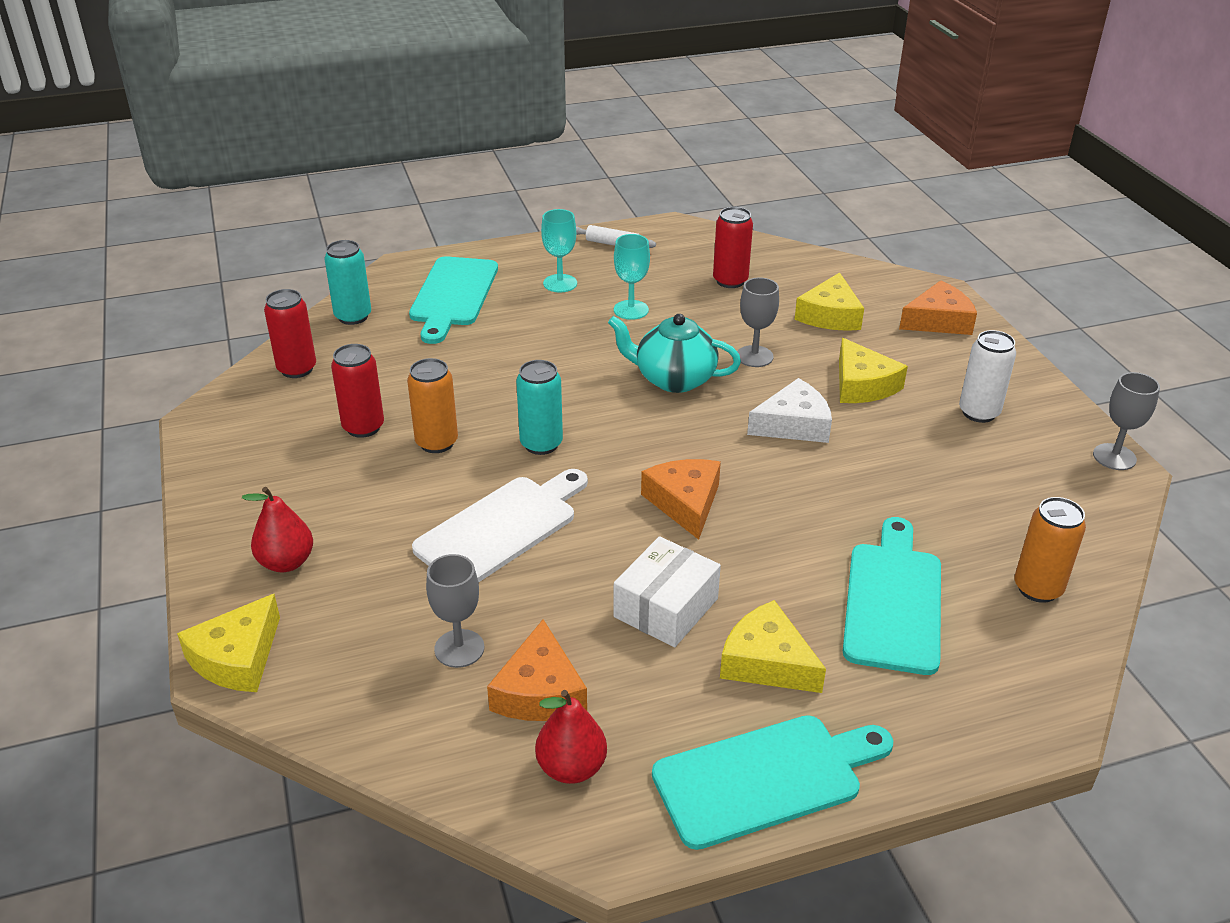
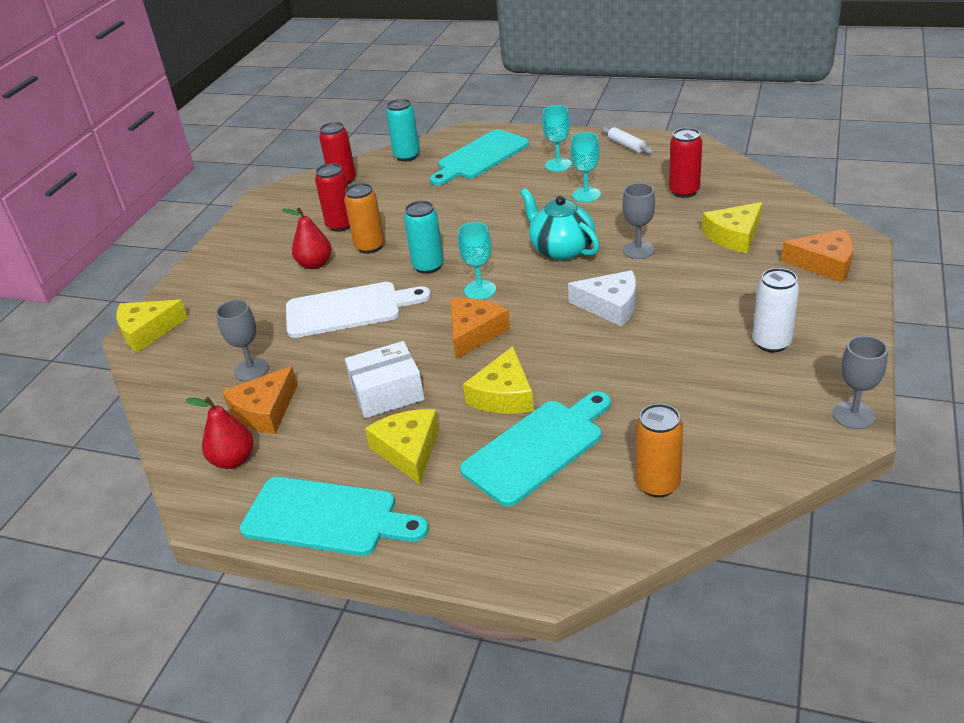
camera: 40 degrees right, 0 degrees up
(286, 562) = (221, 289): red pear -> red pear (315, 264)
(635, 452) = (480, 290): none -> turquoise goblet
(862, 385) = (698, 294): yellow cheese -> yellow cheese (503, 395)

